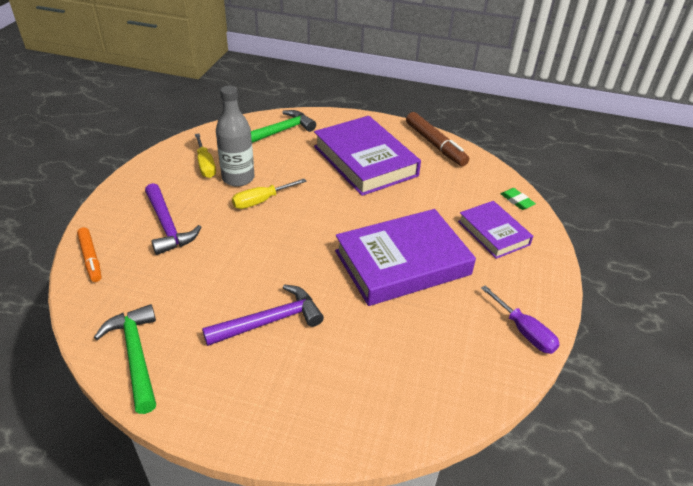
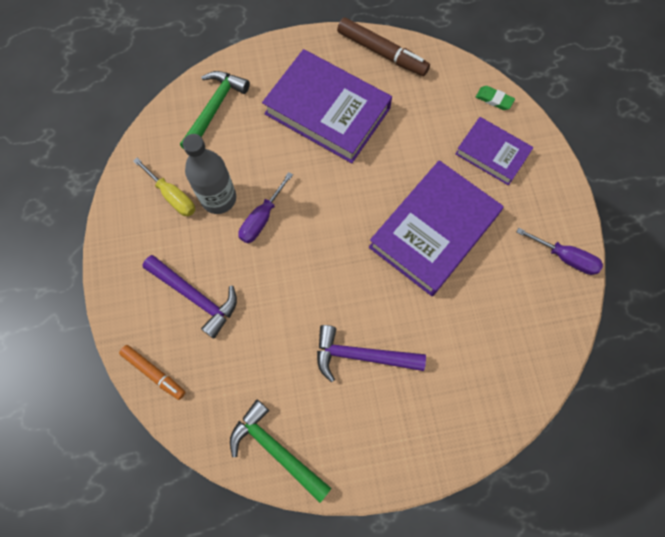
camera: 25 degrees left, 30 degrees up
(261, 201) = (262, 218): yellow screwdriver -> purple screwdriver
(270, 321) = (361, 355): purple hammer -> purple hammer turned 120 degrees counterclockwise

